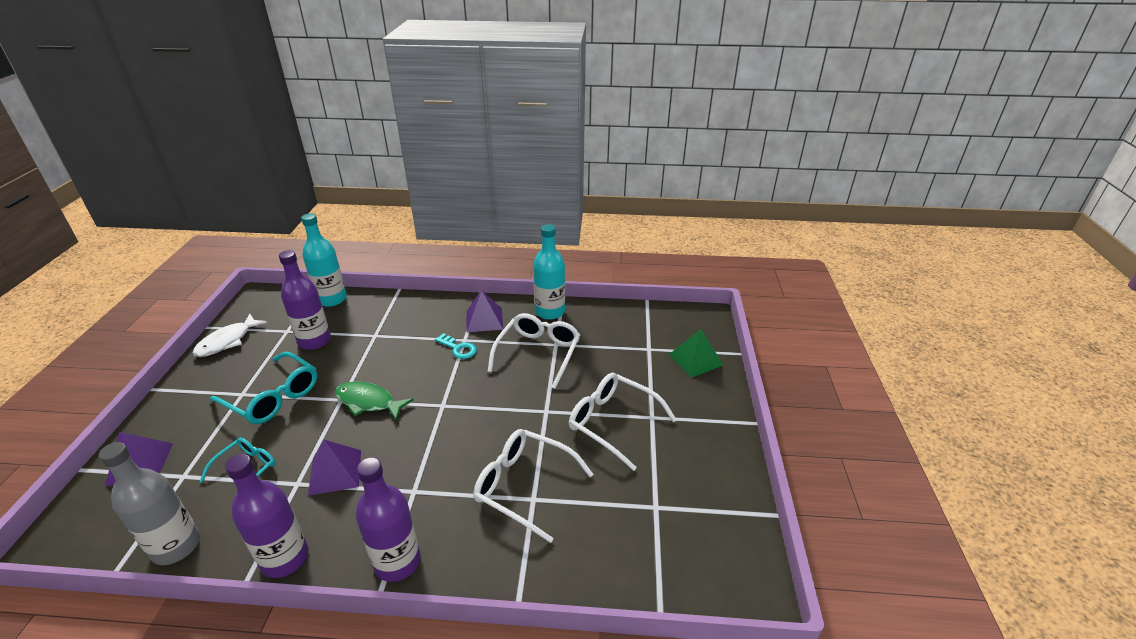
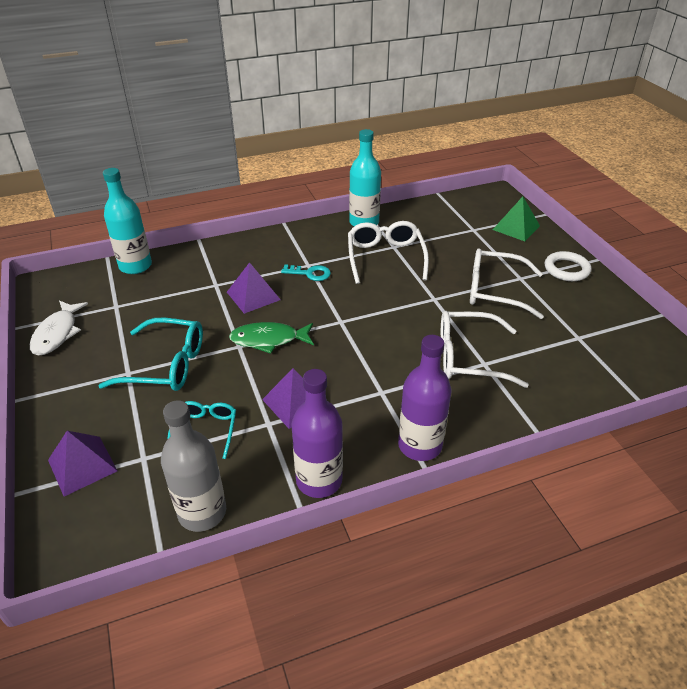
camera: 25 degrees left, 5 degrees up
(314, 341) = (157, 306): purple bottle -> none
(484, 319) = (310, 244): purple pyramid -> purple pyramid (253, 295)
(710, 423) = (566, 269): none -> white ring

